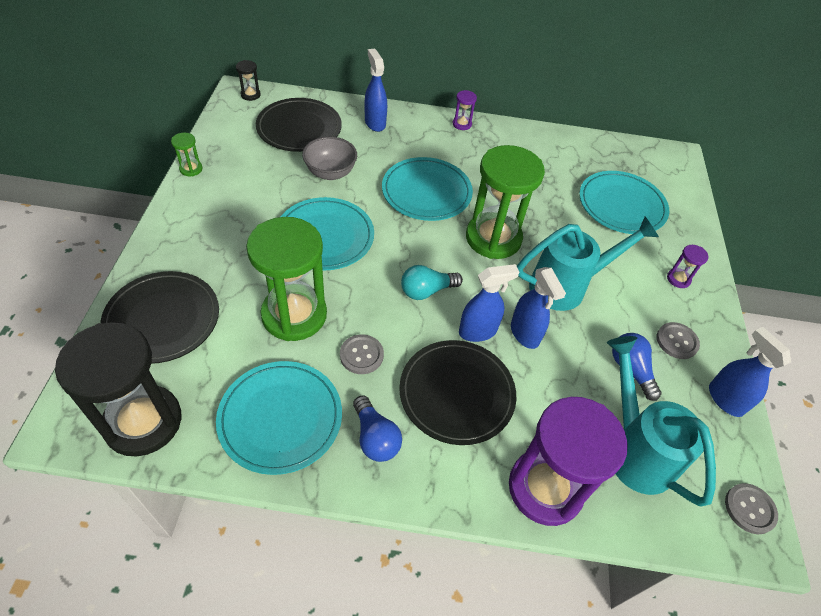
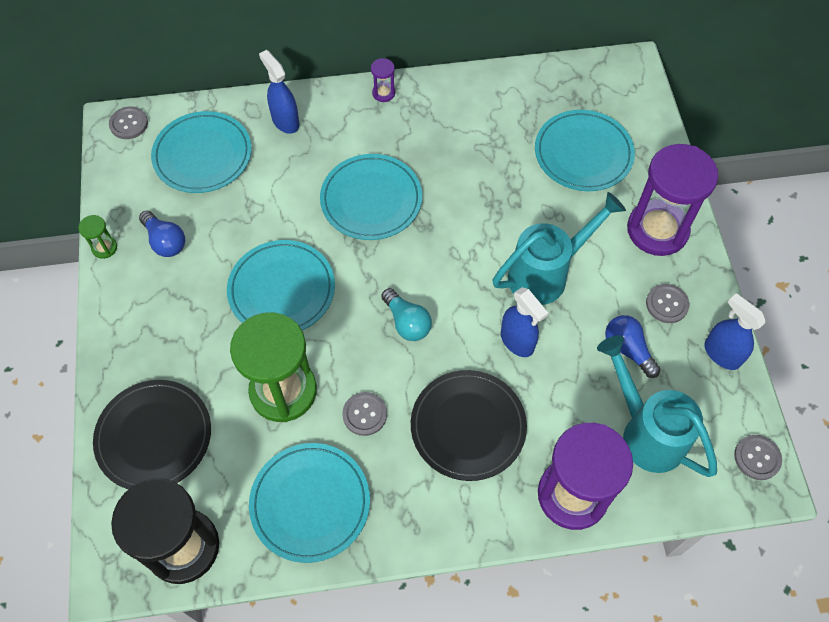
camera: 10 degrees left, 10 degrees up
(250, 95) = (129, 124): black hourglass -> grey button
(299, 128) = (203, 155): black plate -> turquoise plate
(330, 173) = (259, 206): grey bowl -> none
(375, 437) = (404, 494): blue light bulb -> blue light bulb (165, 241)
(426, 291) = (407, 322): turquoise light bulb -> turquoise light bulb turned 90 degrees counterclockwise
(478, 331) = (470, 353): blue spray bottle -> none
(493, 238) = (458, 237): green hourglass -> none
(678, 279) = (657, 230): purple hourglass -> purple hourglass, size x2.46

